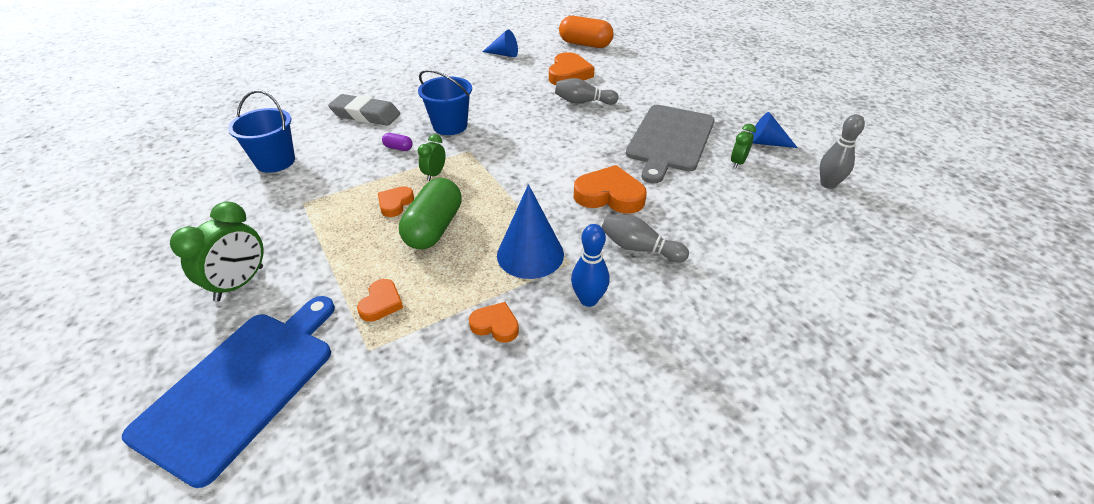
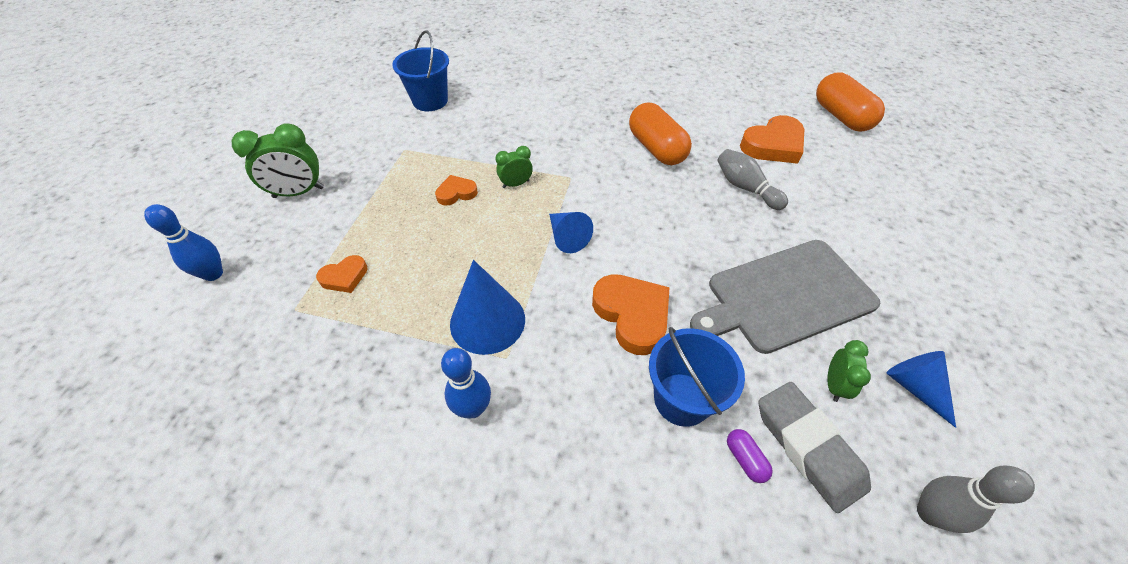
camera: 45 degrees right, 10 degrees up
(242, 385) = (213, 274): blue cutting board -> blue bowling pin
(366, 115) = (536, 92): grey eraser -> grey eraser (808, 447)
(398, 148) = (521, 140): purple capsule -> purple capsule (745, 459)
(434, 228) = (453, 237): green capsule -> none
(450, 126) = (586, 141): blue bucket -> blue bucket (682, 399)
(495, 325) = (383, 365): orange heart -> none
(503, 108) = (656, 148): none -> orange capsule
(504, 54) = (733, 86): blue cone -> blue cone (567, 237)
(639, 248) = (583, 396): grey bowling pin -> none
(737, 163) = (834, 385): green clock -> green clock turned 120 degrees clockwise

